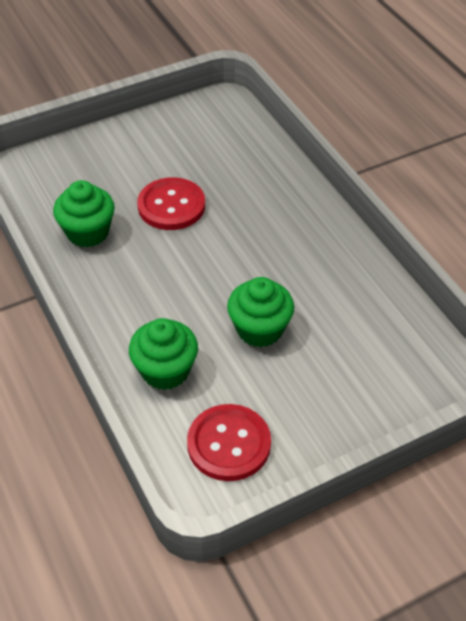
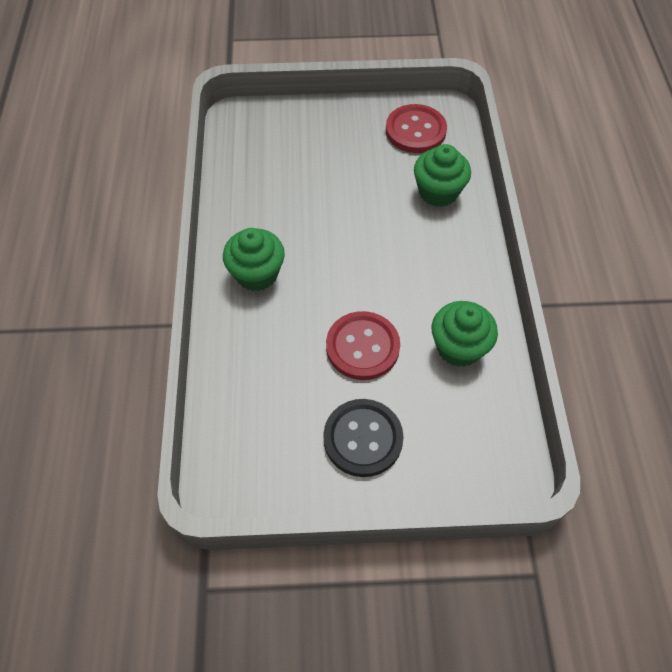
camera: 155 degrees left, 10 degrees up
(140, 152) = (363, 438): none -> black button
(259, 329) = (349, 197): green cupcake -> green cupcake (257, 274)

